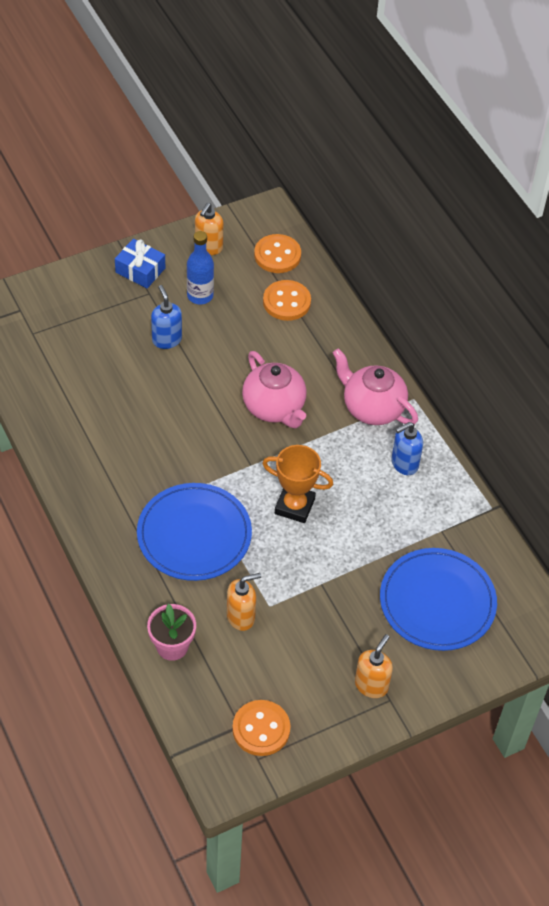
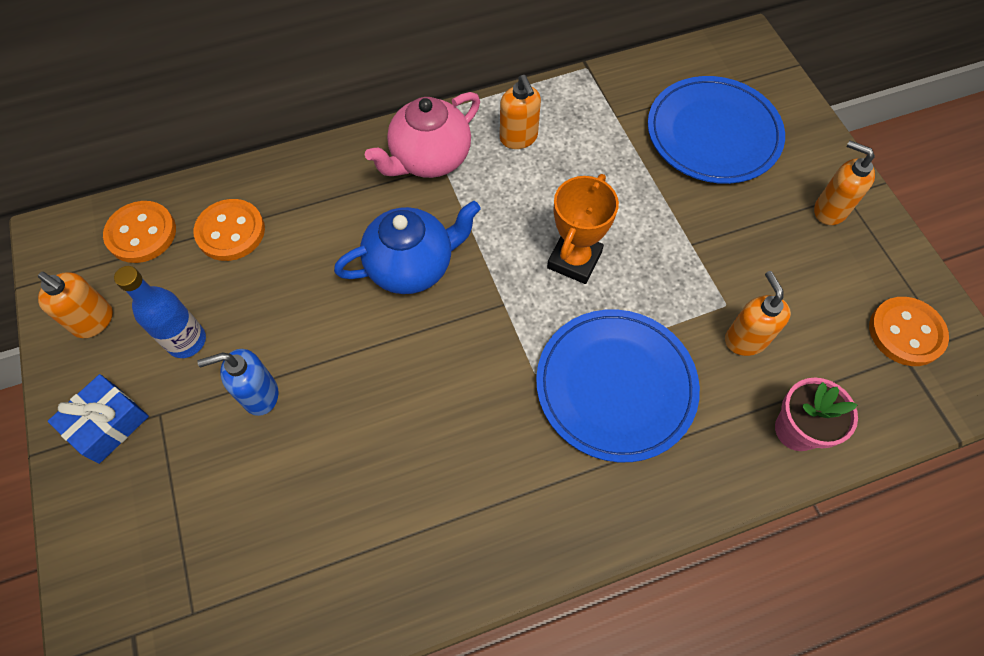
camera: 80 degrees left, 10 degrees up
(274, 408) = (412, 266): pink teapot -> blue teapot
(404, 464) = (518, 138): blue soap dispenser -> orange soap dispenser

